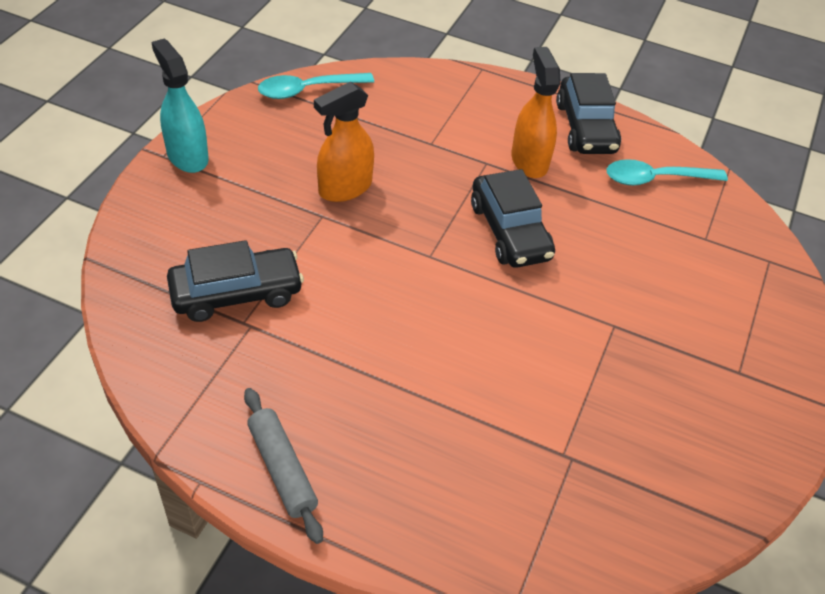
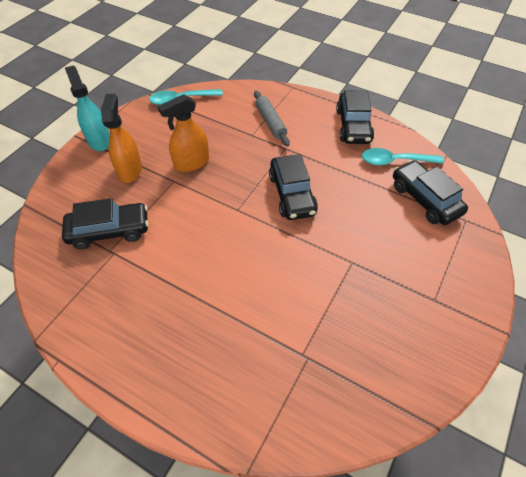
camera: 10 degrees right, 5 degrees up
(282, 469) = (112, 354): grey rolling pin -> grey rolling pin (270, 122)
(529, 161) = (313, 147): orange spray bottle -> orange spray bottle (130, 170)
(707, 233) = (425, 199): none -> black car

